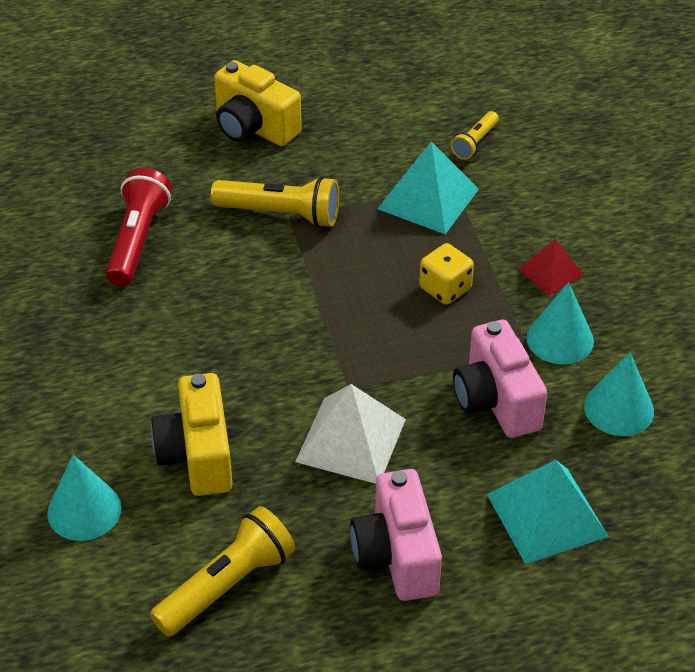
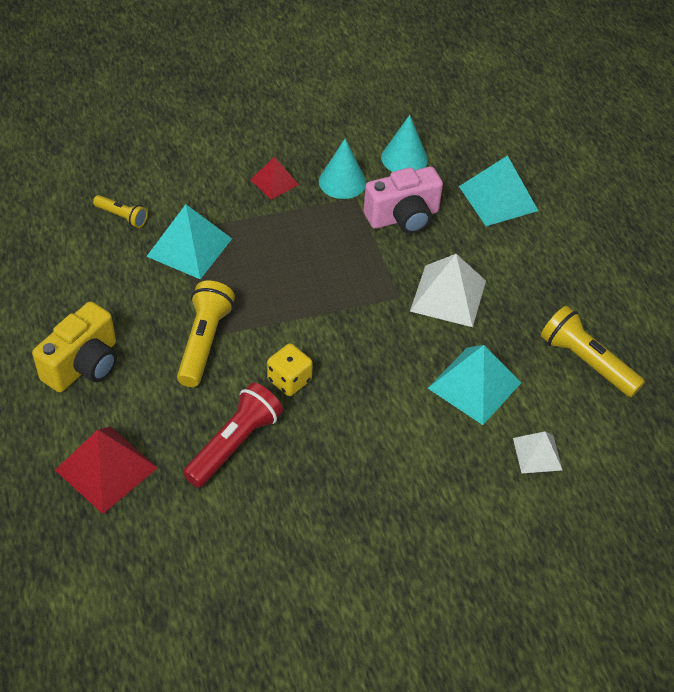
camera: 95 degrees left, 5 degrees up
(84, 510) = (537, 453): turquoise cone -> white pyramid
(121, 151) = (106, 468): none -> red pyramid
(138, 240) = (234, 444): red flashlight -> red flashlight turned 120 degrees clockwise
(197, 455) = (474, 385): yellow camera -> turquoise pyramid
(397, 555) = (544, 272): pink camera -> none
(445, 288) = (293, 240): yellow dice -> yellow dice (289, 380)

